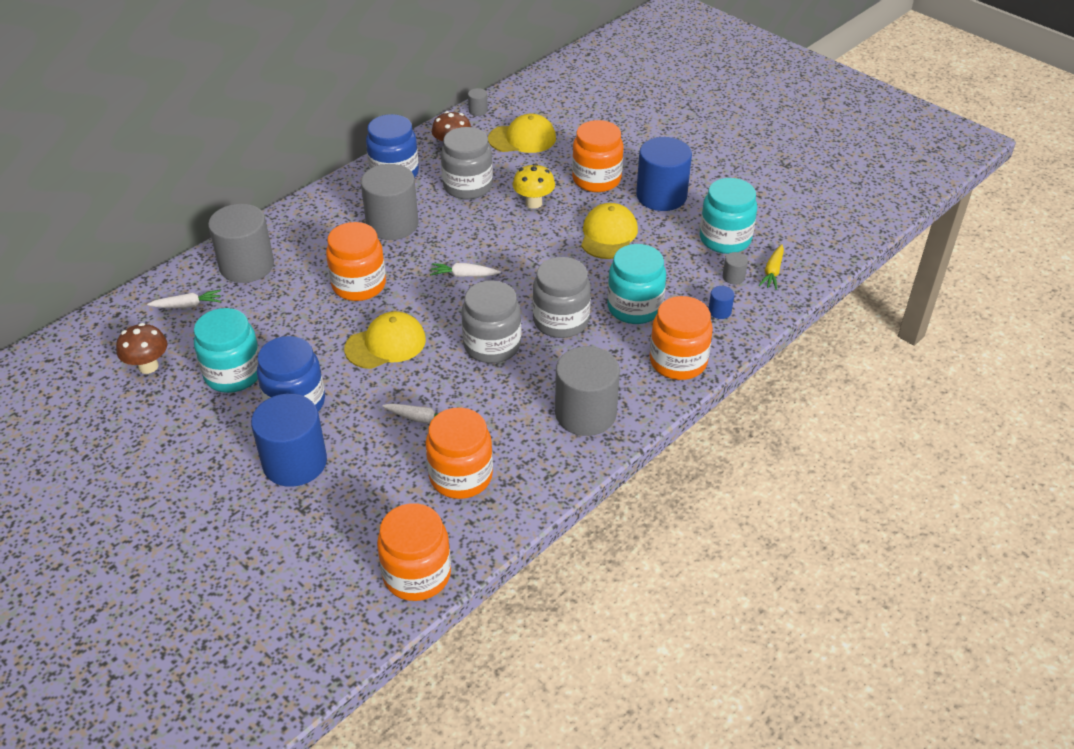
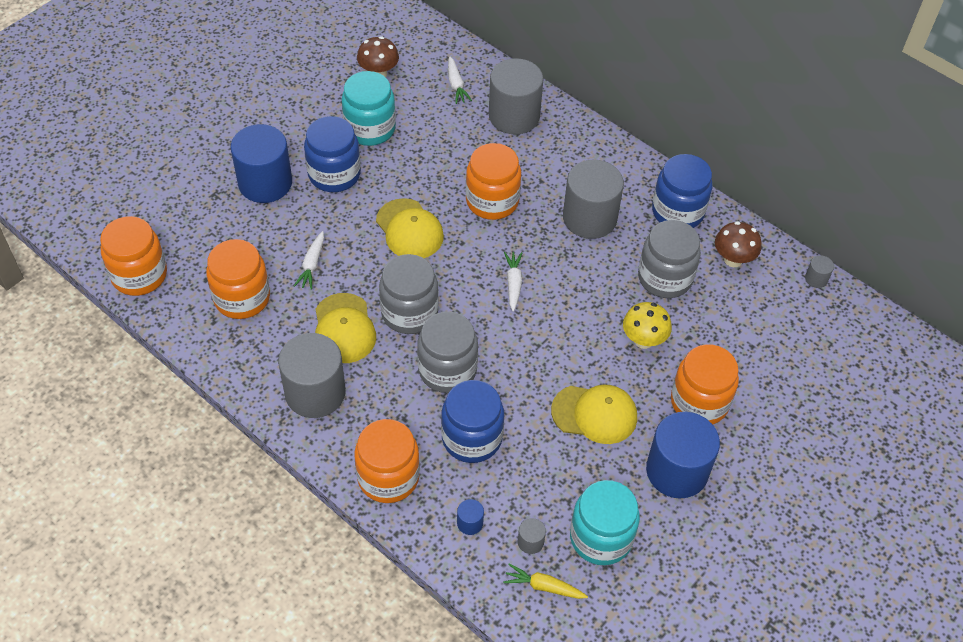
camera: 85 degrees right, 10 degrees up
(522, 138) = (768, 325): yellow cap -> yellow cap (344, 329)
(634, 307) = (472, 438): turquoise jar -> blue jar

